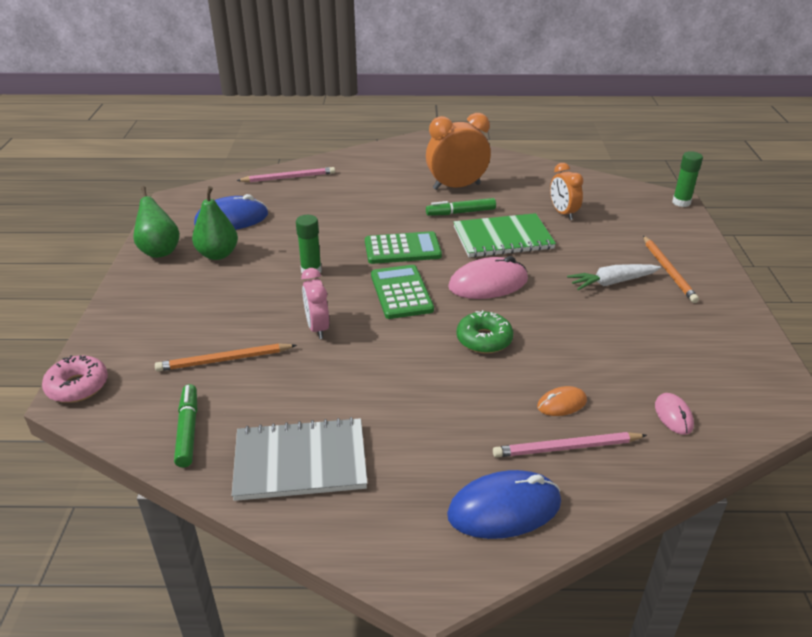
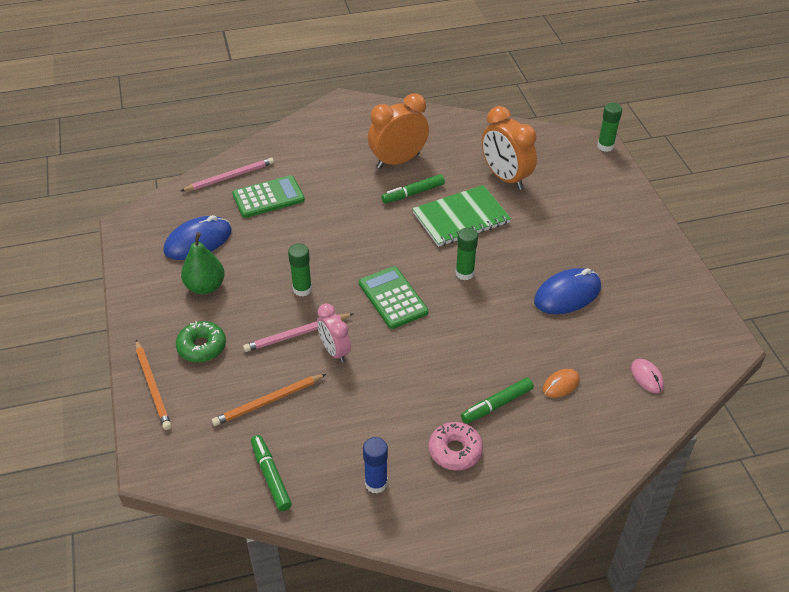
camera: 15 degrees left, 10 degrees up
(77, 386) = (151, 456): pink donut -> pink donut (455, 451)
(159, 251) = (146, 293): green pear -> none
(300, 461) = (376, 483): grey notebook -> blue glue stick
(402, 249) = (375, 248): green calculator -> green calculator (268, 197)
(477, 409) = (497, 404): none -> green marker
(484, 339) = (480, 334): green donut -> green donut (202, 347)
(488, 283) = (464, 273): pink mouse -> green glue stick
(504, 509) = (545, 487): blue mouse -> blue mouse (567, 294)
(563, 213) = (505, 178): orange clock -> orange clock, size x1.61
(566, 448) = (575, 424): pink pencil -> pink pencil (297, 334)
(612, 282) = (568, 251): white carrot -> none
(668, 271) = (611, 229): orange pencil -> orange pencil (153, 386)

